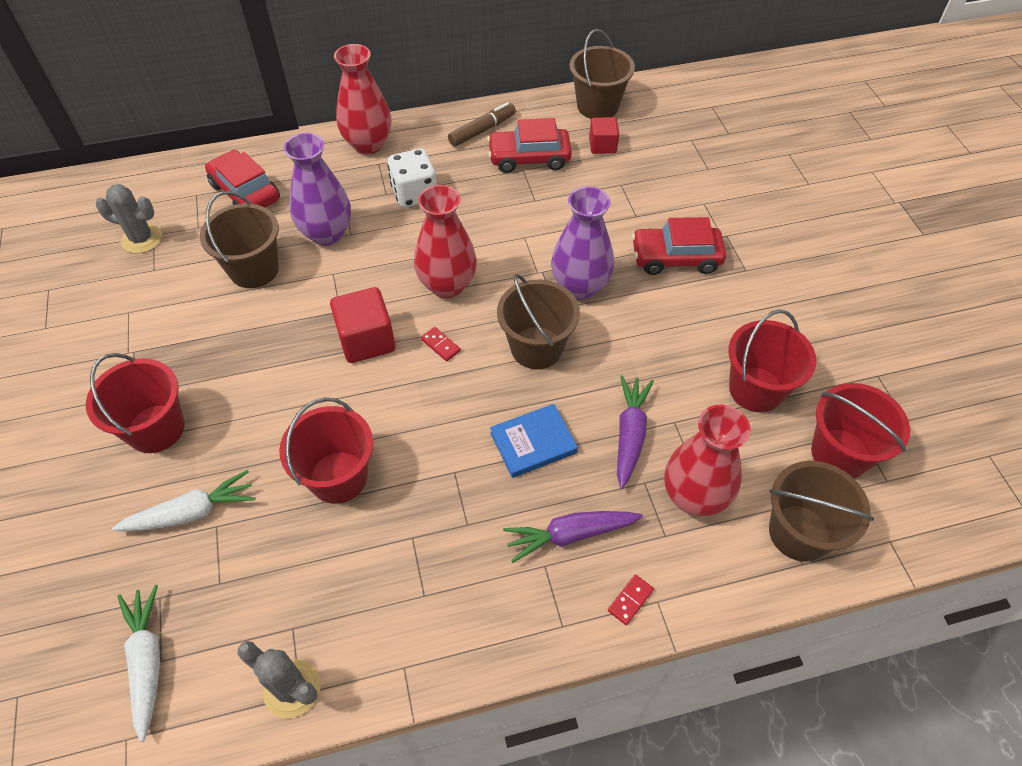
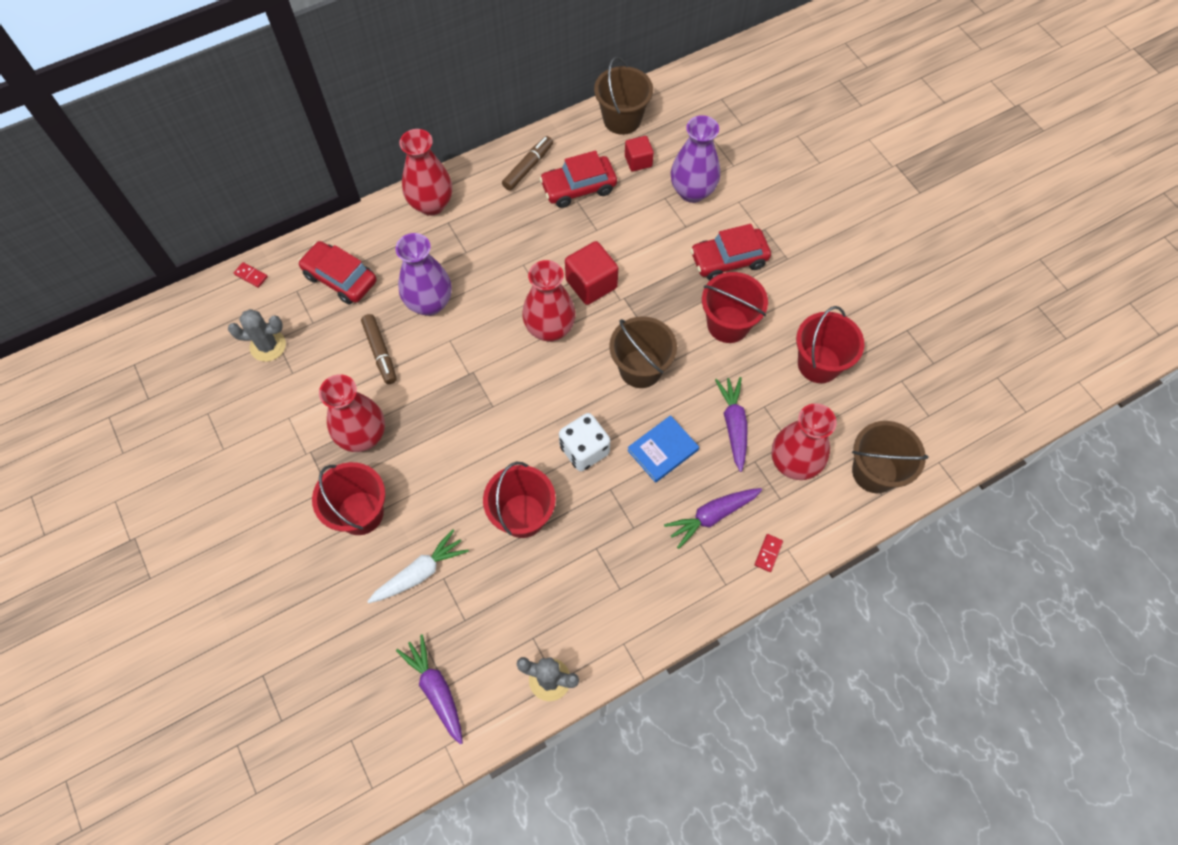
camera: 15 degrees left, 10 degrees up
(147, 661) = (436, 690): white carrot -> purple carrot
(197, 348) = (363, 436): none -> red vase
(254, 269) = (380, 352): brown bucket -> brown marker
(366, 340) = (501, 395): red cube -> red cube (591, 284)
(414, 194) = (491, 246): white dice -> white dice (584, 450)
(440, 345) = (563, 385): red domino -> red domino (251, 275)
(580, 286) = (658, 305): purple vase -> purple vase (692, 191)
(840, 453) = (891, 402): red bucket -> red bucket (728, 324)

